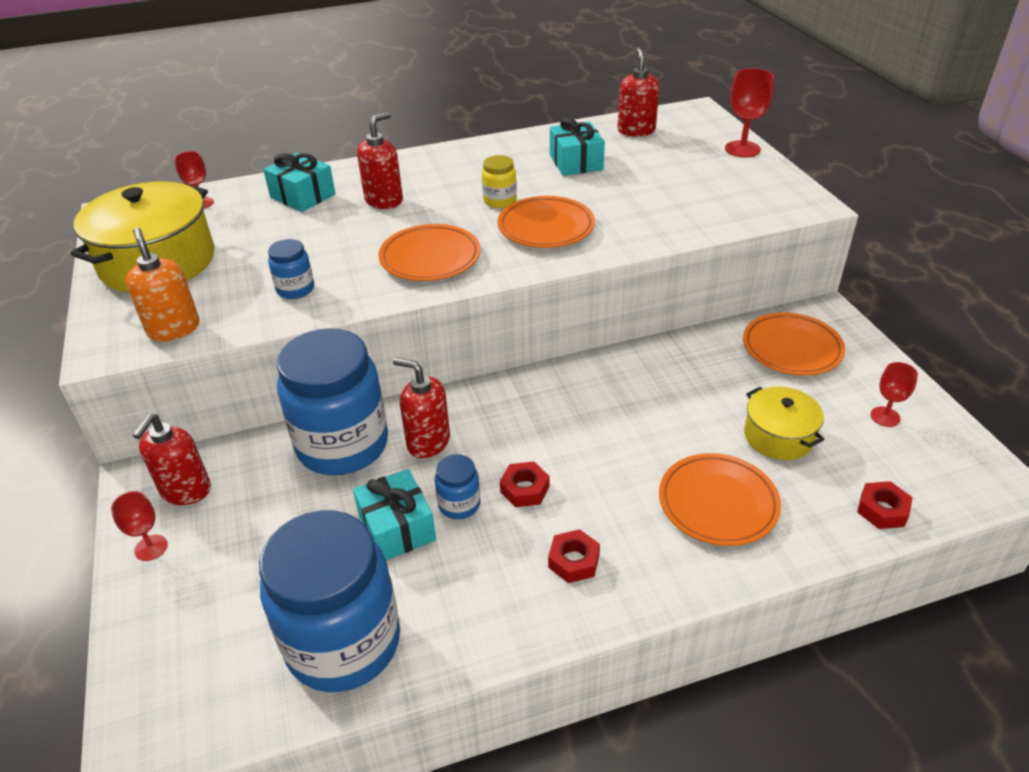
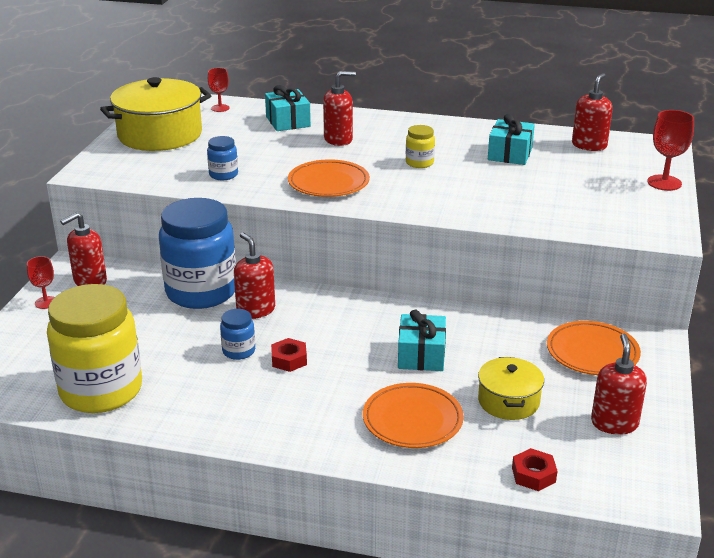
camera: 30 degrees right, 10 degrees down
(174, 329) = (132, 174): orange soap dispenser -> none
(343, 643) = (101, 391): blue jar -> yellow jar
(397, 528) = (188, 348): turquoise gift -> turquoise gift (421, 355)
(546, 227) = (432, 189): orange plate -> none
(574, 561) = (277, 409): red nut -> none
(885, 417) = (614, 423): red goblet -> red soap dispenser

